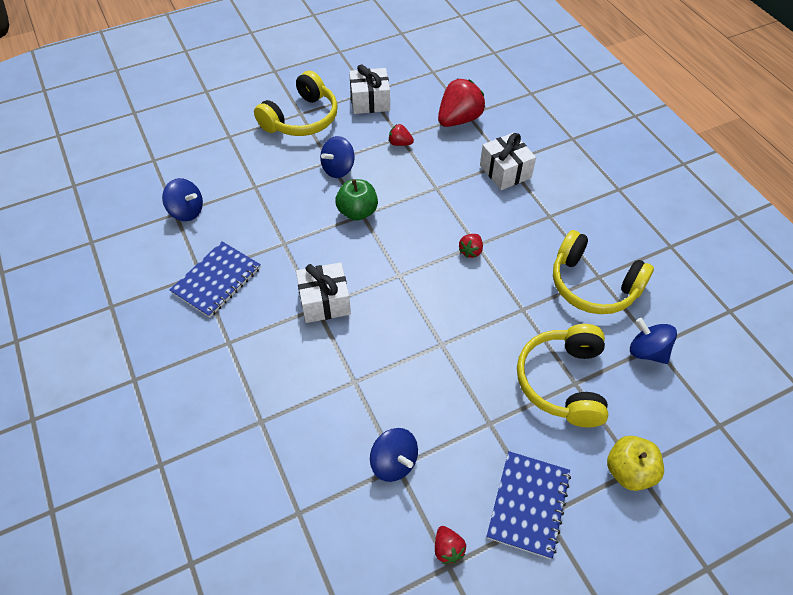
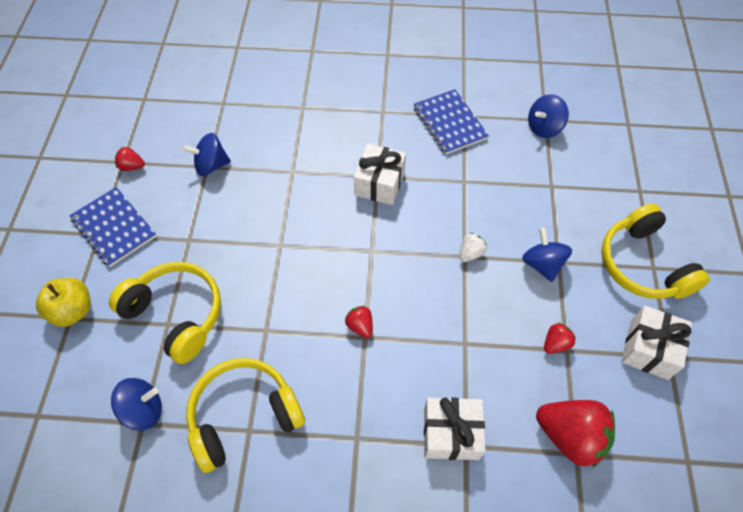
camera: 120 degrees right, 5 degrees up
(357, 212) = (470, 253): green apple -> white strawberry
(459, 119) = (570, 436): red strawberry -> red strawberry turned 45 degrees counterclockwise

